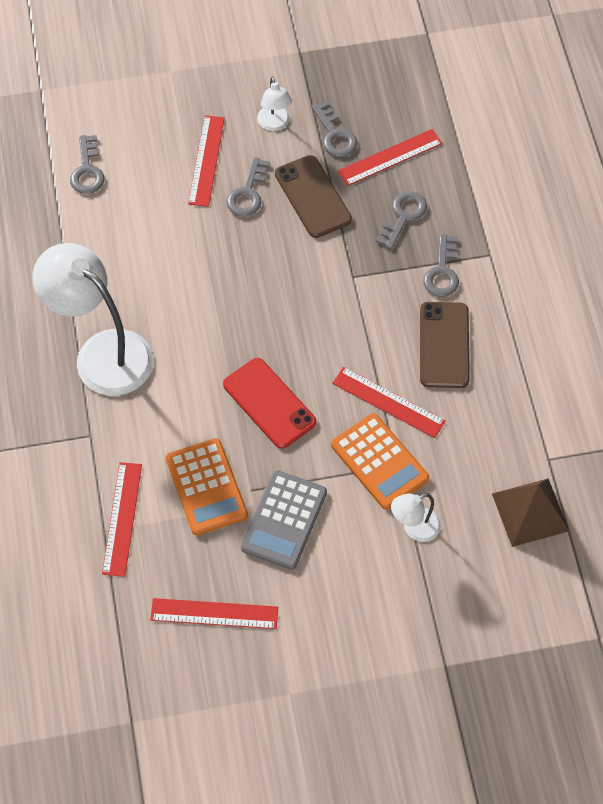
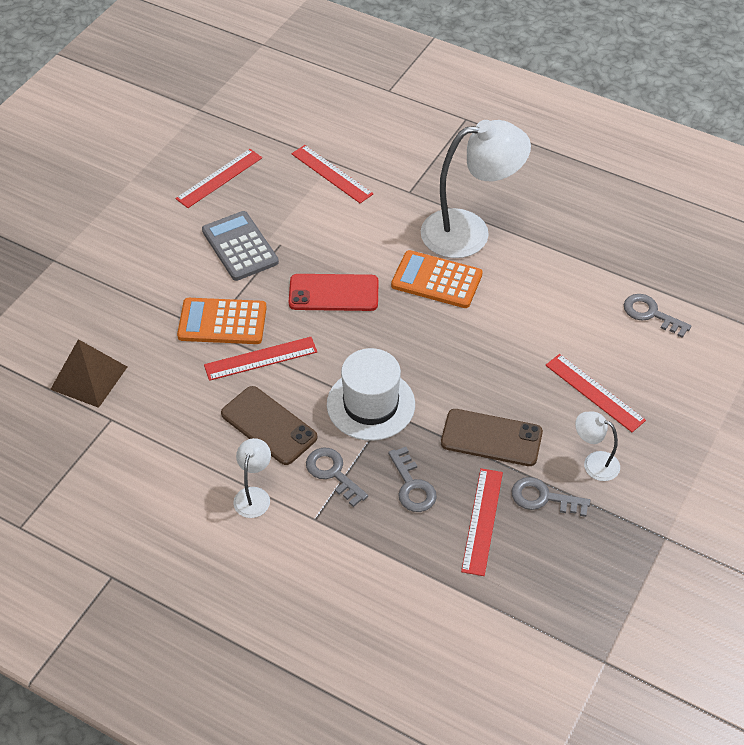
camera: 130 degrees right, 10 degrees down
(206, 487) = (307, 224): orange calculator -> orange calculator (436, 280)
(247, 193) = (535, 398): grey key -> none
(357, 293) = (371, 404): none -> white hat
(414, 528) = (155, 307): white lamp -> white lamp (254, 495)

